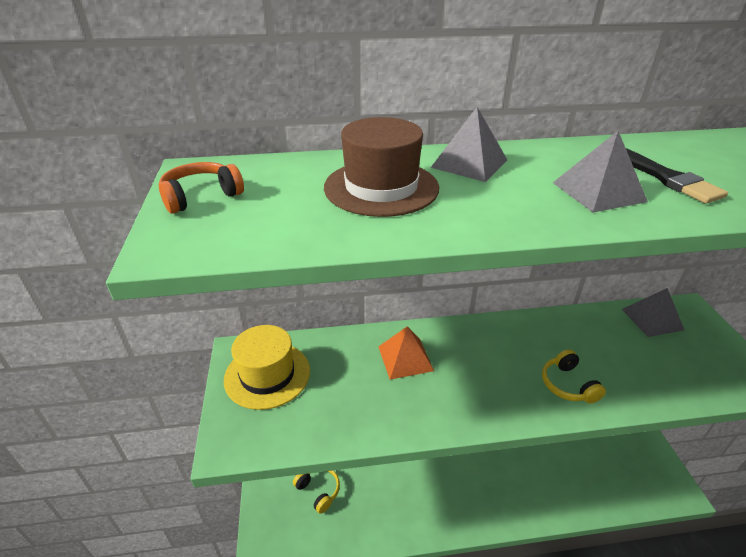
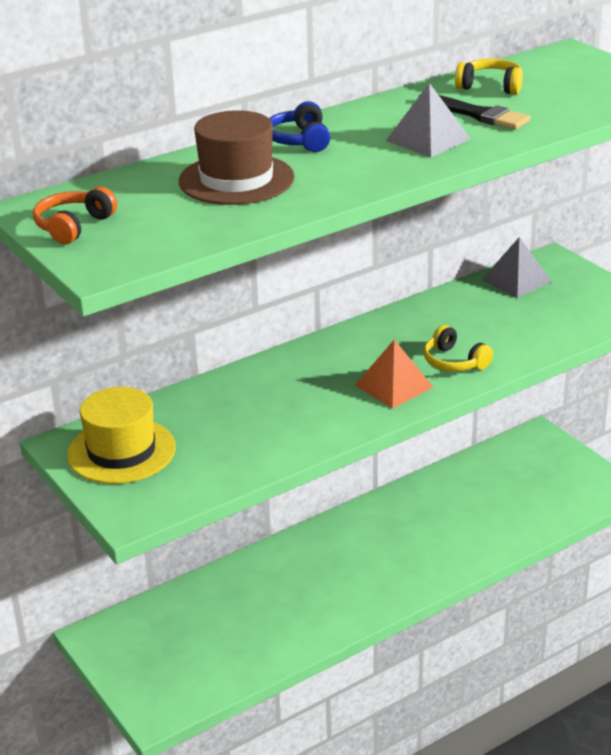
camera: 25 degrees left, 5 degrees down
(318, 490) = (190, 636): yellow headphones -> yellow headphones (490, 86)
(405, 358) = (270, 391): orange pyramid -> orange pyramid (393, 386)
(469, 163) = (299, 140): grey pyramid -> blue headphones

